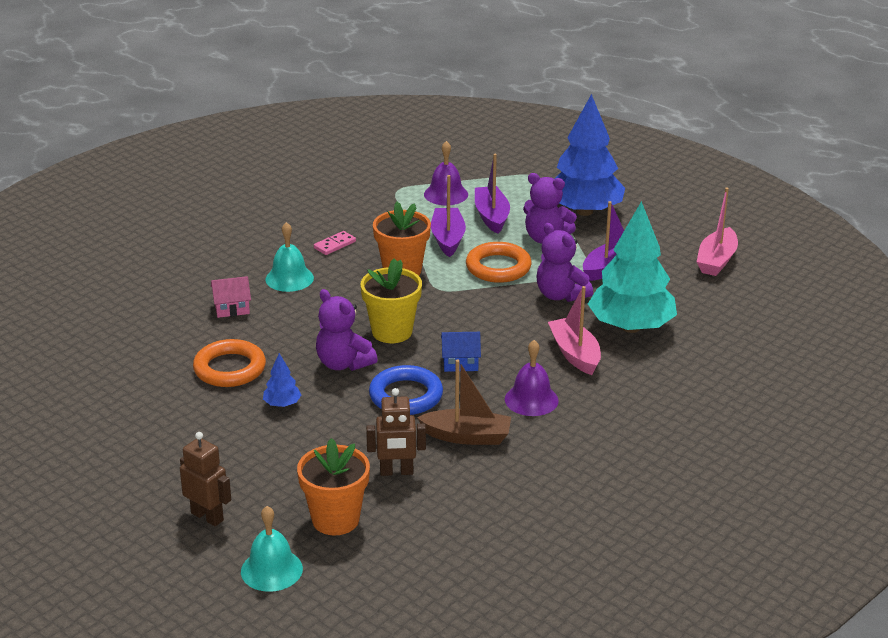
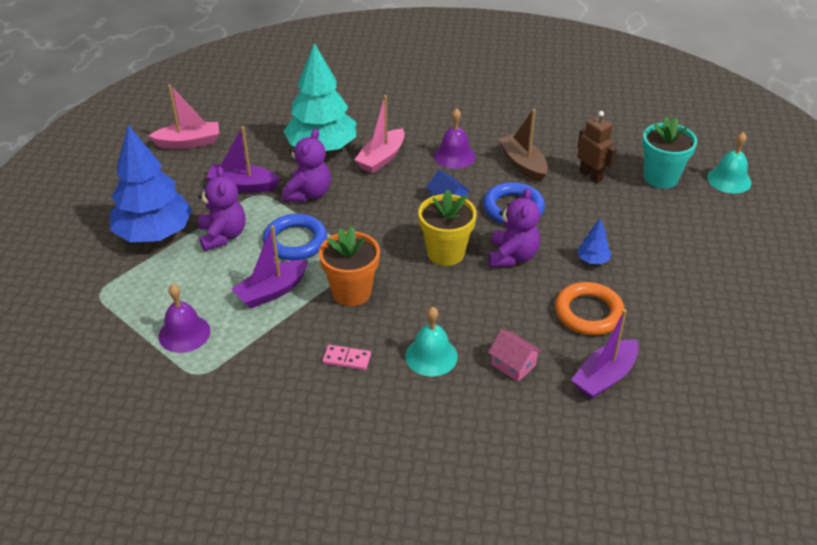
camera: 125 degrees left, 10 degrees up
(207, 516) = (731, 228): brown robot -> none
(335, 519) = (660, 178): orange flower pot -> turquoise flower pot
(491, 216) = (207, 283): purple boat -> purple boat (604, 377)
(498, 267) = (295, 241): orange ring -> blue ring

